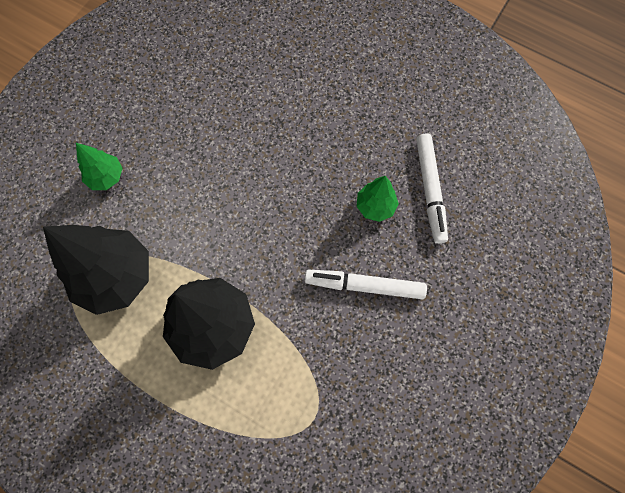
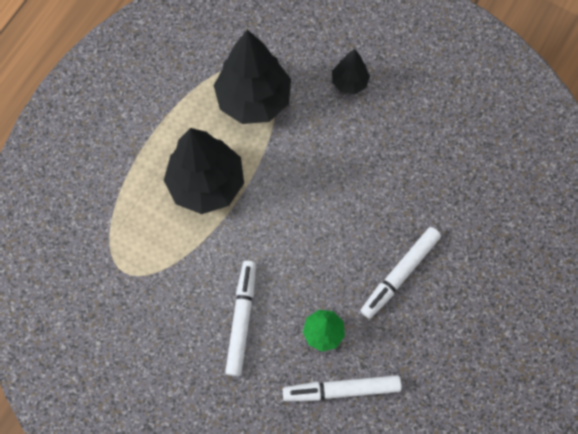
camera: 90 degrees right, 0 degrees up
(106, 177) = (349, 82): green tree -> black tree
(316, 136) = (399, 274): none -> white marker

